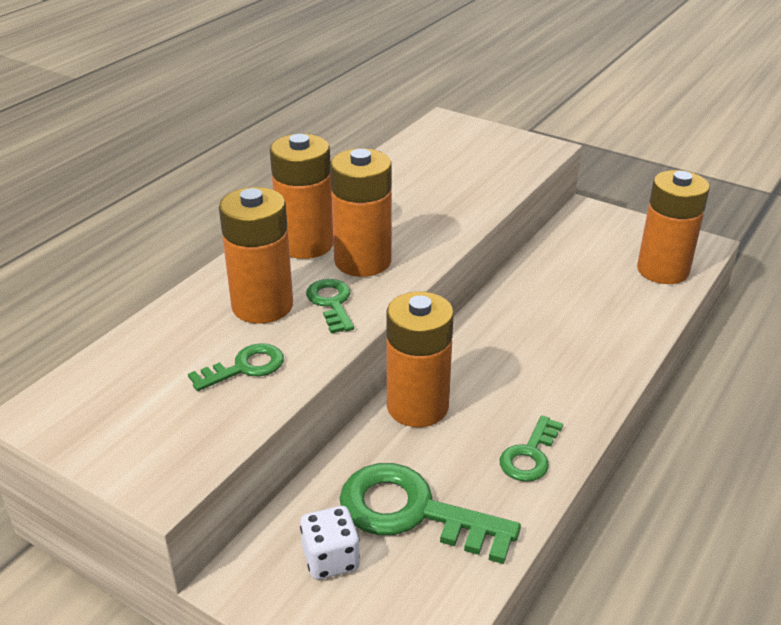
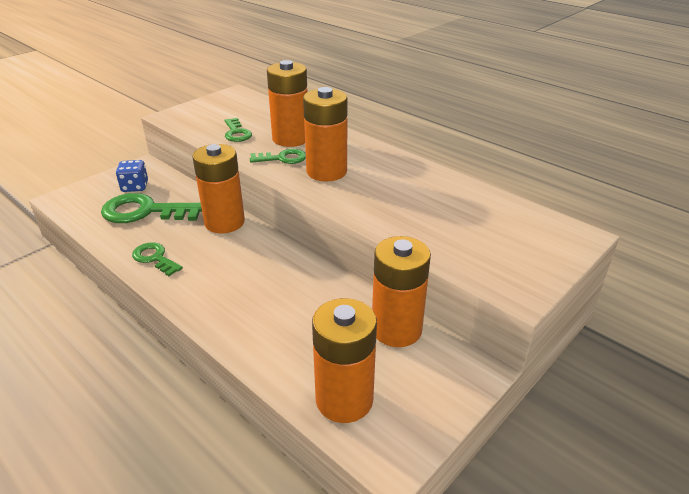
camera: 100 degrees right, 0 degrees up
(305, 244) = (355, 154): orange battery -> orange battery (396, 329)
(331, 559) = (135, 187): white dice -> blue dice
(413, 512) = (144, 211): green key -> green key turned 120 degrees counterclockwise

